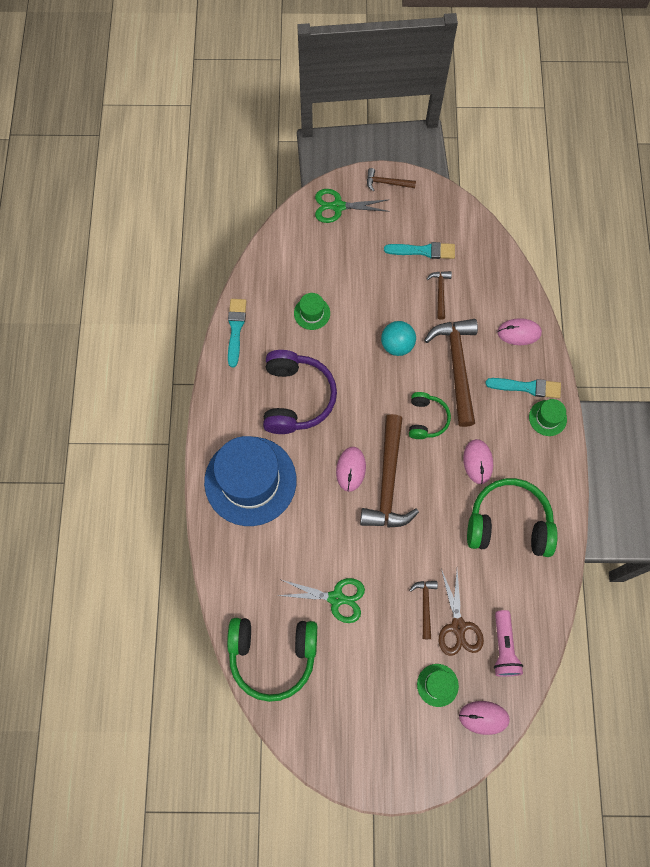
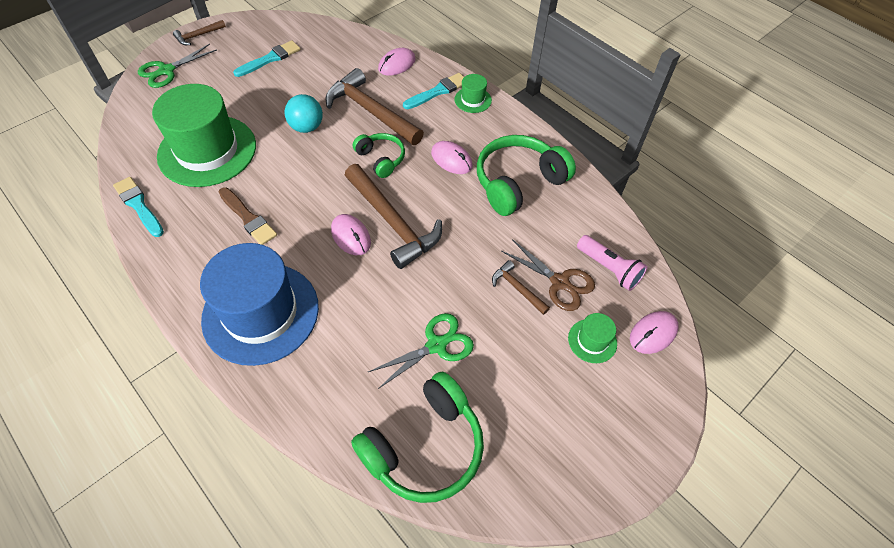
camera: 45 degrees left, 15 degrees down
(296, 397) = (248, 218): purple headphones -> brown brush
(312, 313) = (207, 150): green hat -> green hat, size x2.38
(440, 292) = (309, 75): brown hammer -> none

